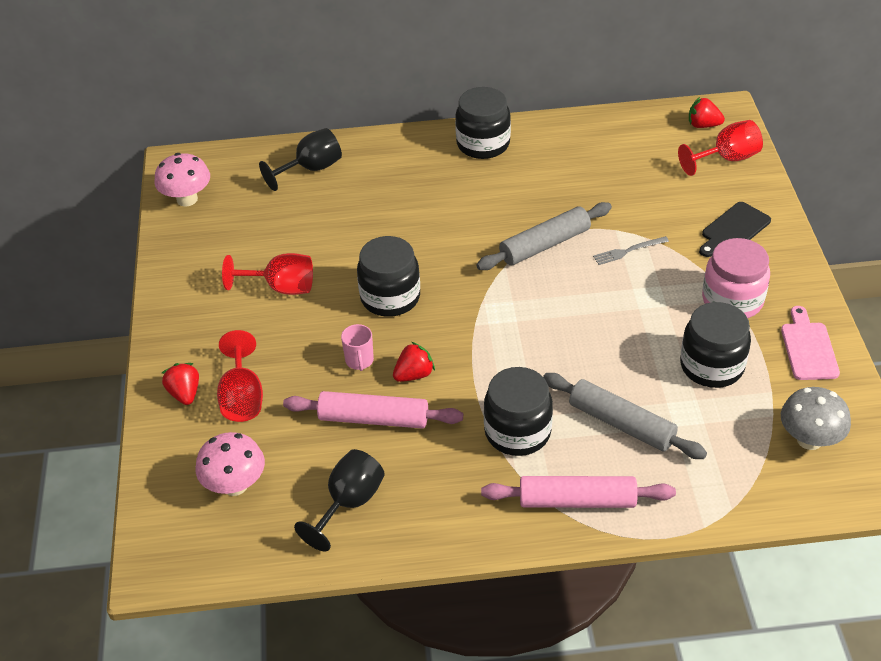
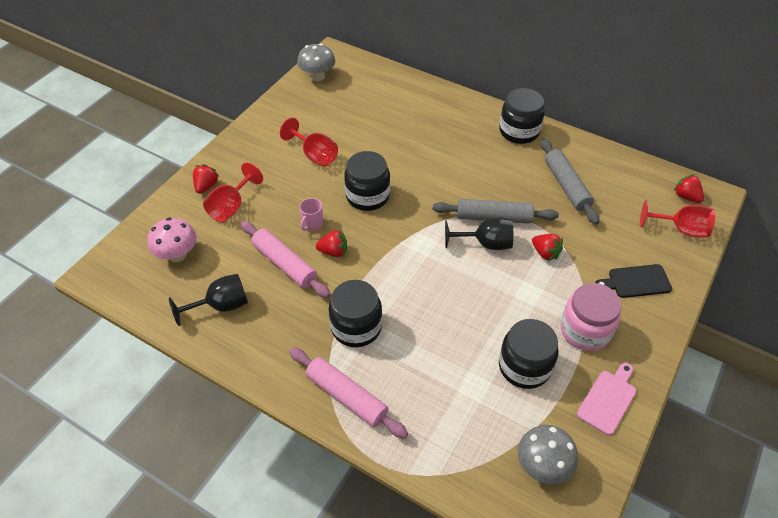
camera: 35 degrees right, 5 degrees up
(187, 199) = (317, 76): pink mushroom -> grey mushroom
(311, 169) = (401, 94): black goblet -> black goblet (485, 243)
(621, 423) = (425, 365): grey rolling pin -> grey rolling pin (566, 186)
(628, 251) = (545, 253): grey fork -> red strawberry

